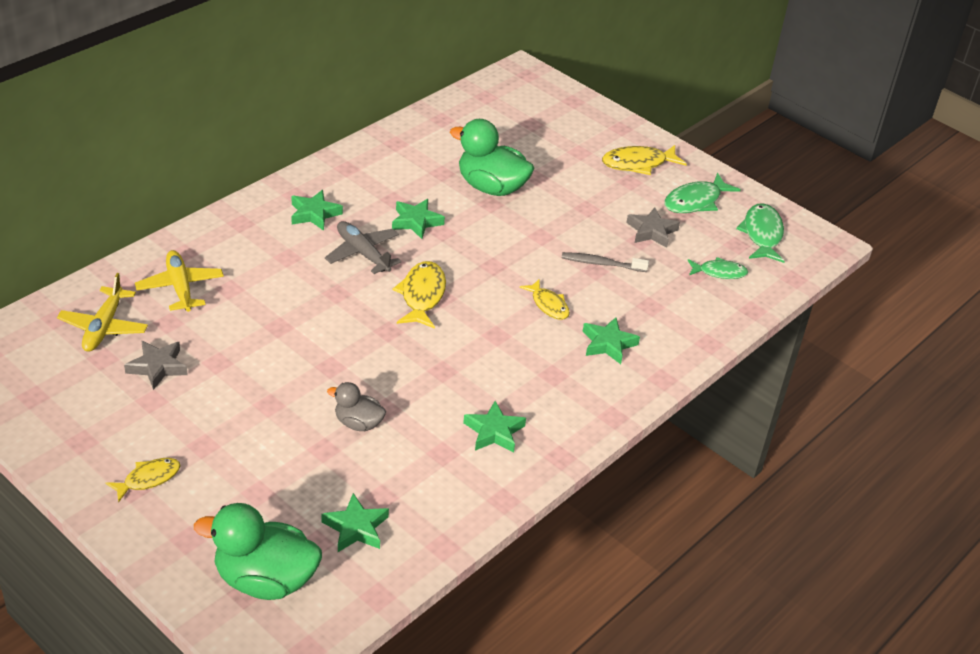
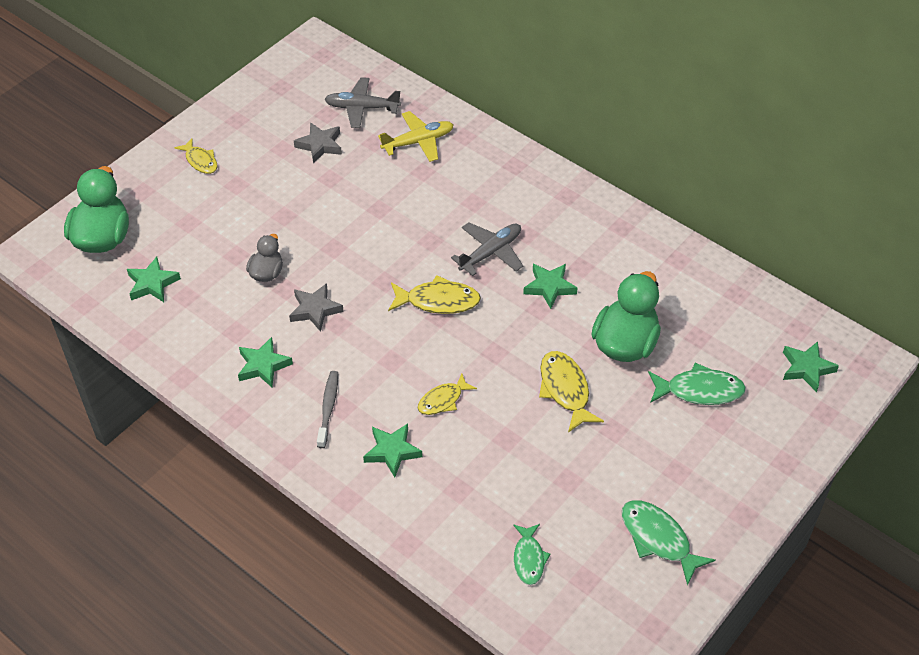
camera: 90 degrees right, 10 degrees up
(104, 327) = (361, 108): yellow plane -> grey plane
(314, 214) = (541, 212): green star -> green star (806, 368)
(601, 263) = (519, 445): grey toothbrush -> grey toothbrush (328, 408)
(638, 164) = (716, 480): yellow fish -> yellow fish (565, 390)
(651, 231) = (587, 492): grey star -> grey star (315, 310)
(762, 234) = (612, 609): green fish -> green fish (699, 390)

